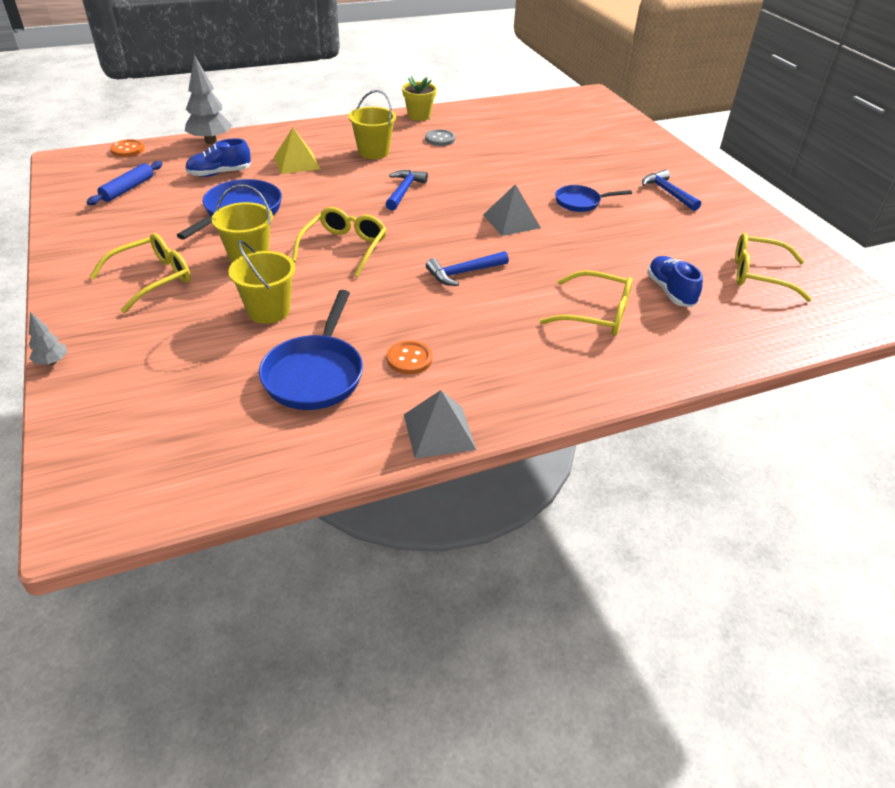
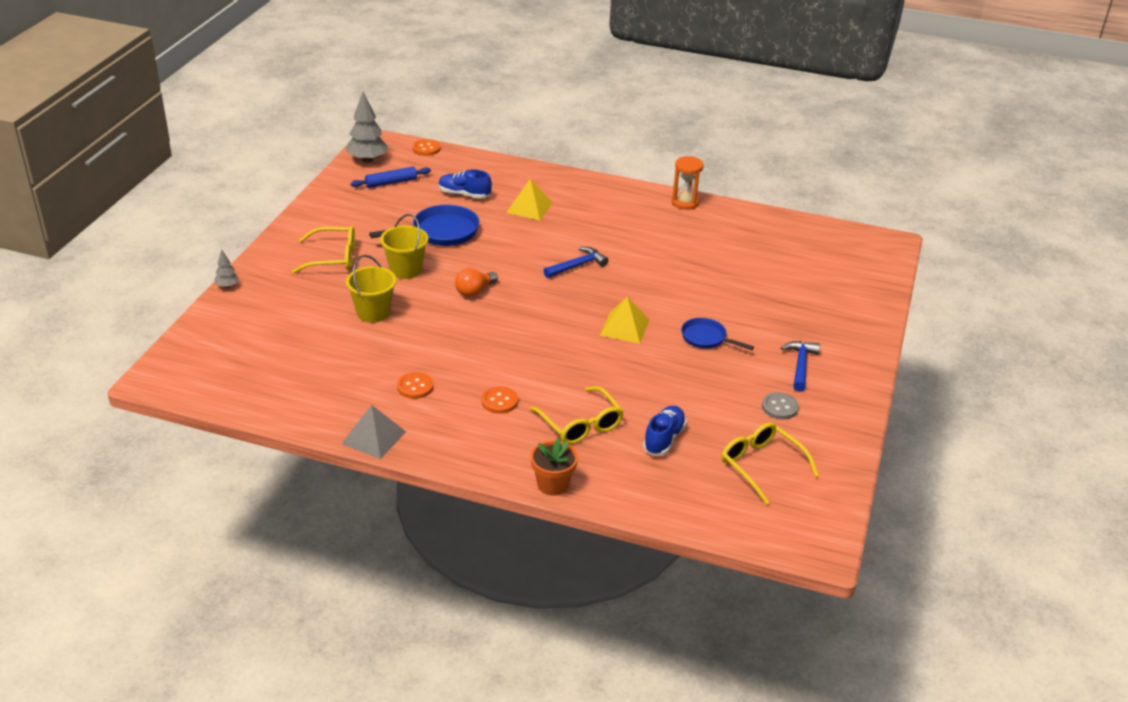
camera: 40 degrees right, 5 degrees down
(211, 141) = (490, 163): grey tree -> grey tree (367, 160)
(315, 374) = (350, 366): blue pan -> none
(344, 248) = (474, 291): yellow glasses -> orange light bulb
(373, 152) = (600, 222): yellow bucket -> none
(419, 116) = (685, 202): yellow flower pot -> orange hourglass
(440, 139) = (671, 232): grey button -> grey button (779, 407)
(464, 273) = (530, 349): blue hammer -> none
(504, 331) = (499, 401): none -> orange button
(511, 221) = (624, 327): grey pyramid -> yellow pyramid
(654, 378) = (553, 484): none -> orange flower pot

